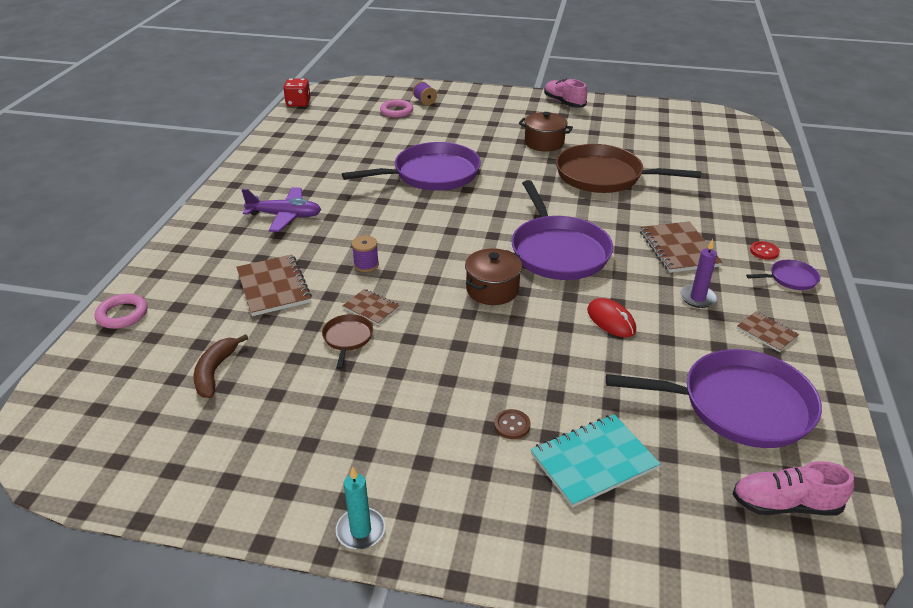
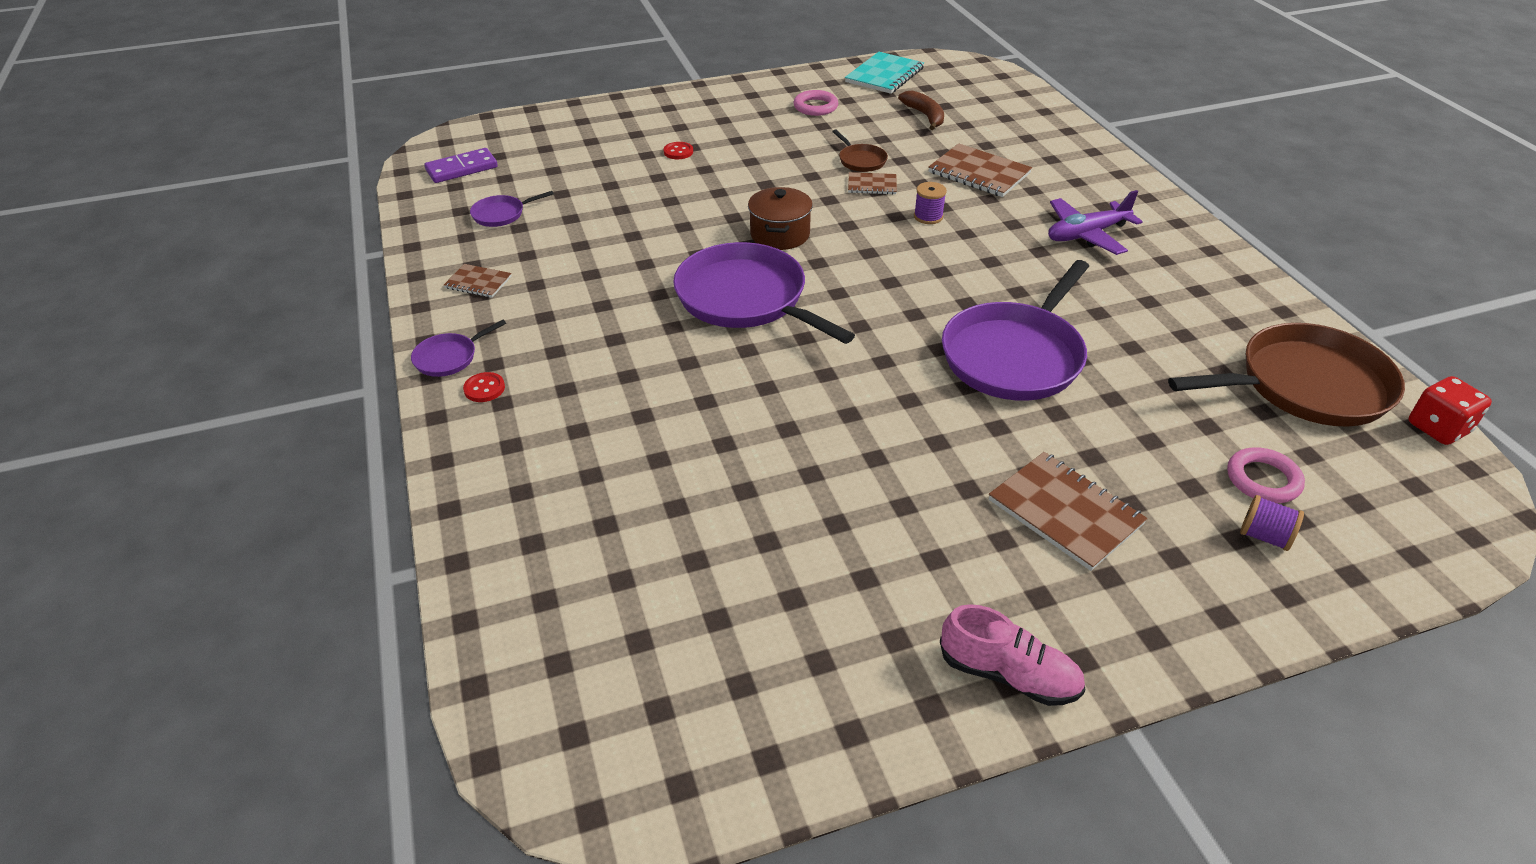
camera: 150 degrees right, 5 degrees up
(122, 314) = (1055, 121): pink ring -> pink ring (815, 107)
(360, 530) = (729, 88): turquoise candle -> none
(512, 425) = (678, 152): brown button -> red button
(544, 143) = (927, 499): brown pot -> none
(593, 461) = (606, 151): turquoise notebook -> turquoise notebook (884, 75)
(603, 176) = (770, 452): brown pan -> brown pan (1306, 385)
(611, 320) = (642, 244): red mouse -> none
(678, 249) = (601, 353): brown notebook -> brown notebook (1065, 512)
(697, 298) = (560, 296): purple candle -> none
(739, 405) = (501, 214): purple pan -> purple pan, size x0.44
(785, 504) = (462, 169): pink shoe -> purple domino

